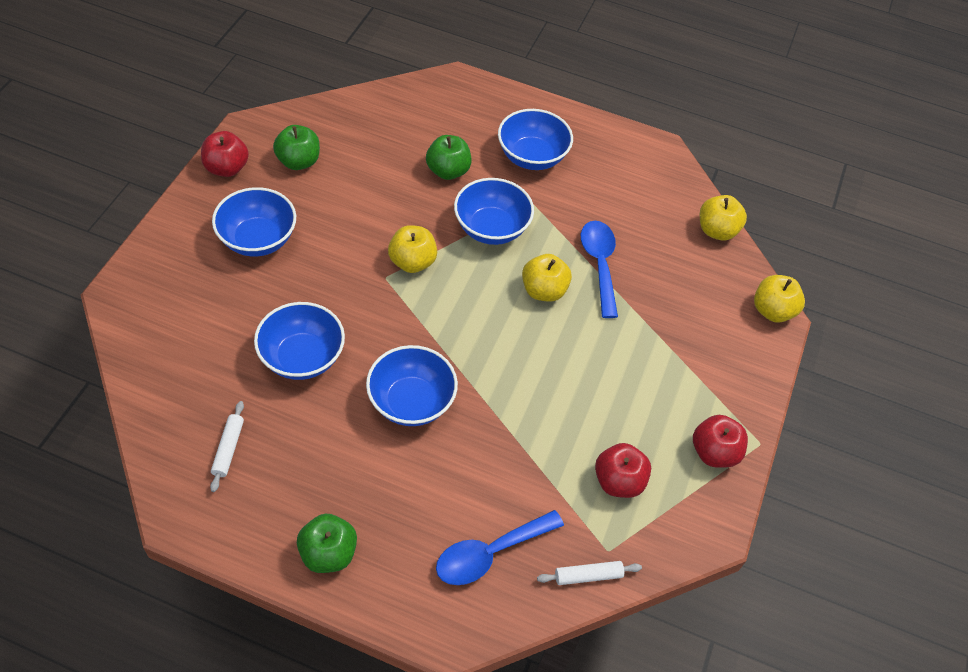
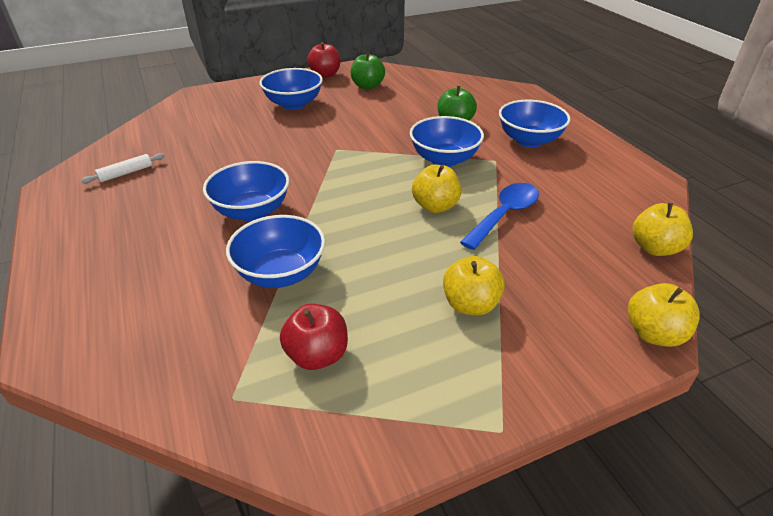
camera: 50 degrees right, 15 degrees down
(302, 357) = (230, 158): blue bowl -> blue bowl (281, 273)
(328, 553) = (76, 251): green apple -> none
(412, 262) = (364, 150): yellow apple -> yellow apple (470, 304)
(490, 553) = (153, 326): blue spoon -> none
(588, 576) = (188, 402): white rolling pin -> none
(714, 452) = (438, 401): red apple -> none

